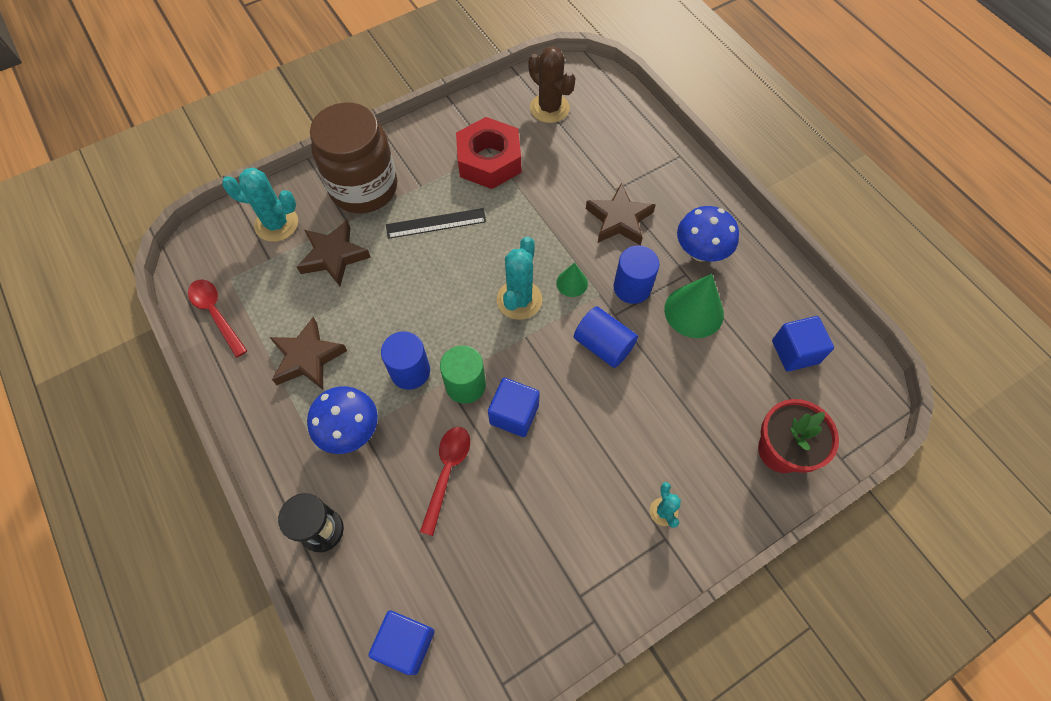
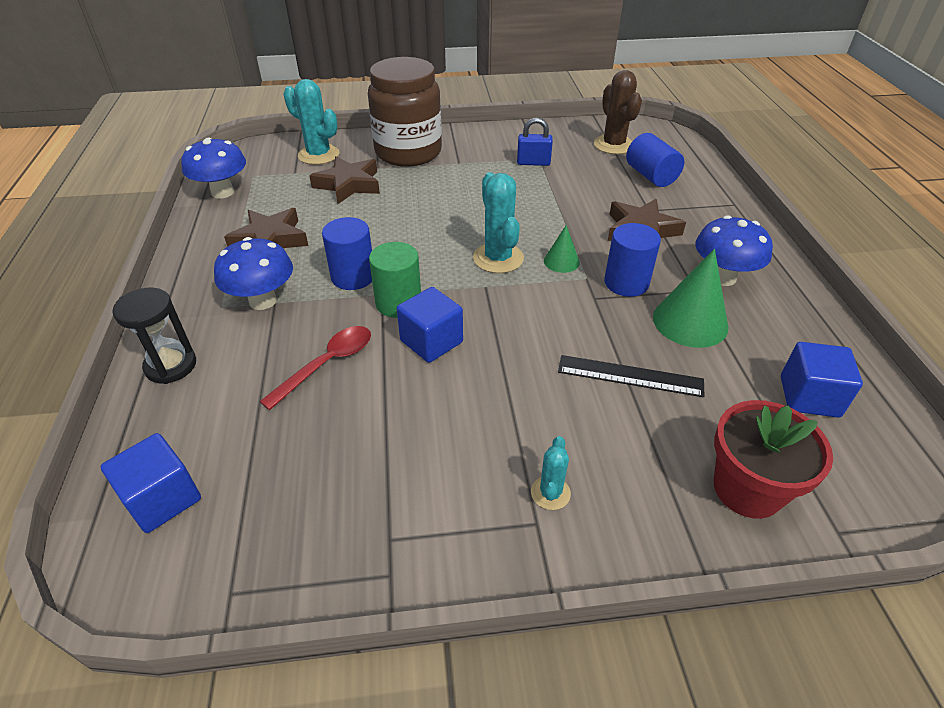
camera: 25 degrees right, 20 degrees down
(216, 314) = (222, 192): red spoon -> blue mushroom
(436, 223) = (455, 188): black ruler -> black ruler (630, 376)
(489, 161) = (533, 162): red nut -> blue padlock
(519, 300) = (498, 258): turquoise cactus -> turquoise cactus turned 60 degrees counterclockwise
(603, 345) = (566, 318): blue cylinder -> blue cylinder (651, 176)

